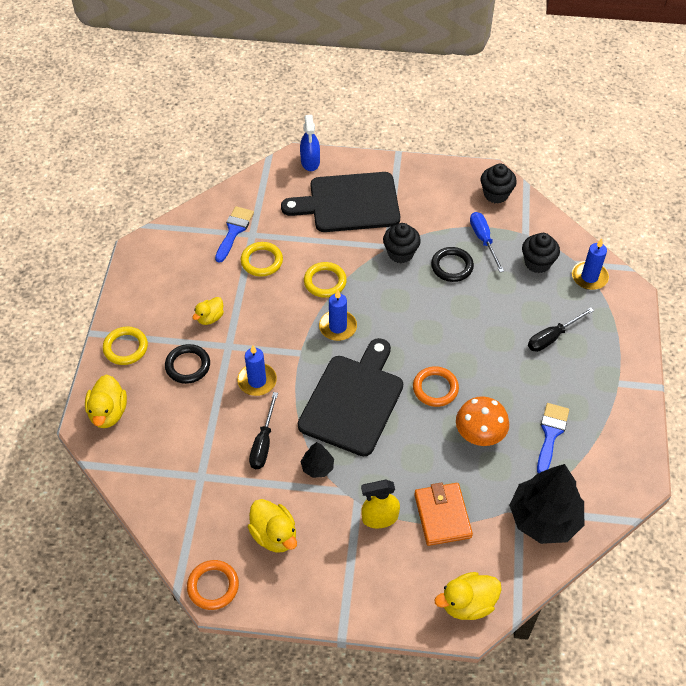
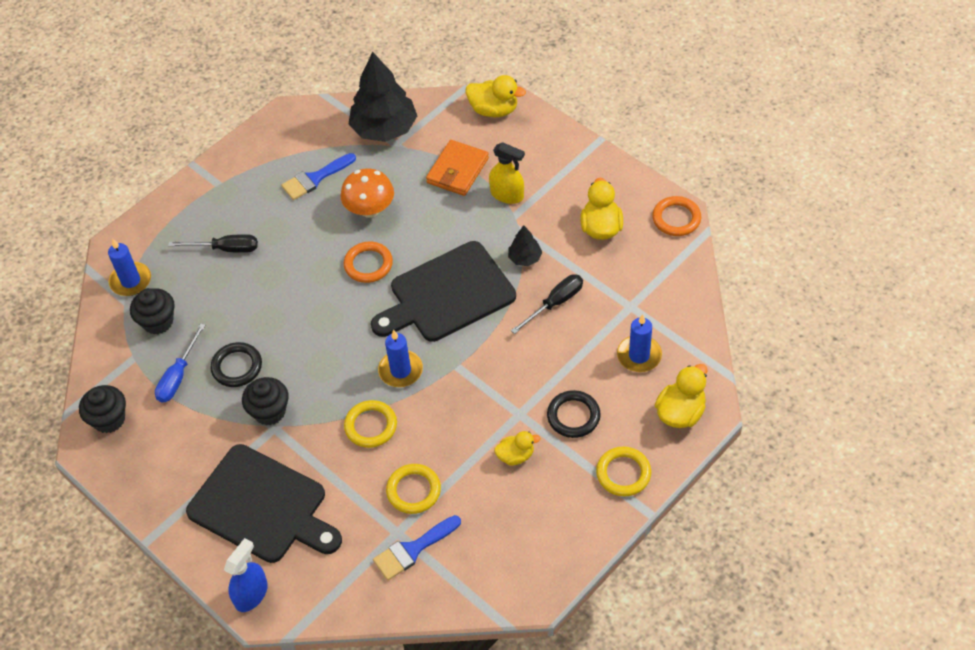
camera: 140 degrees left, 0 degrees up
(257, 381) = (518, 362): blue candle -> blue candle (639, 355)

